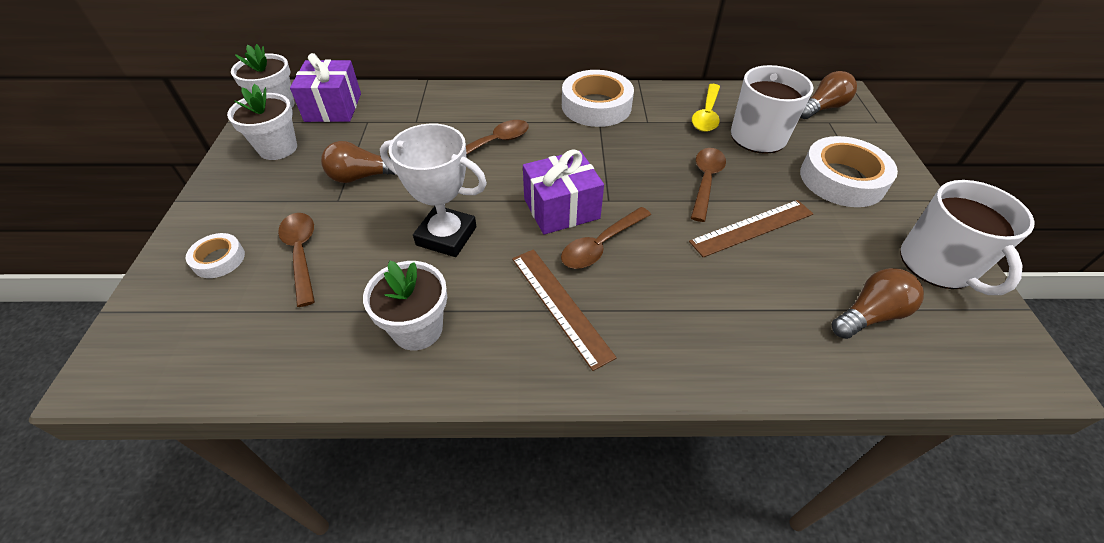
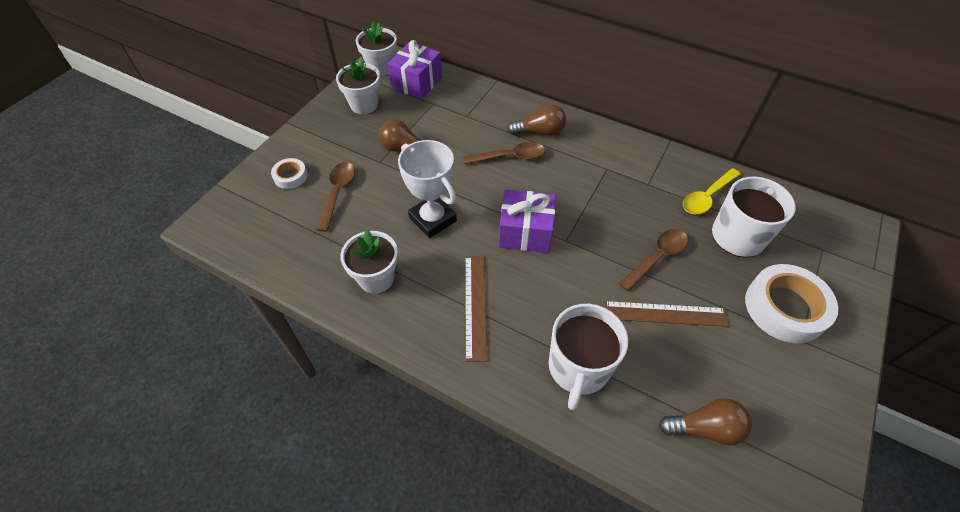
camera: 30 degrees right, 5 degrees up
(596, 106) = (614, 153): white tape -> none
(601, 245) = (534, 274): brown spoon -> none
(822, 108) = (828, 233): brown light bulb -> brown light bulb (539, 132)
(938, 265) = (807, 421): white mug -> white mug (578, 368)

